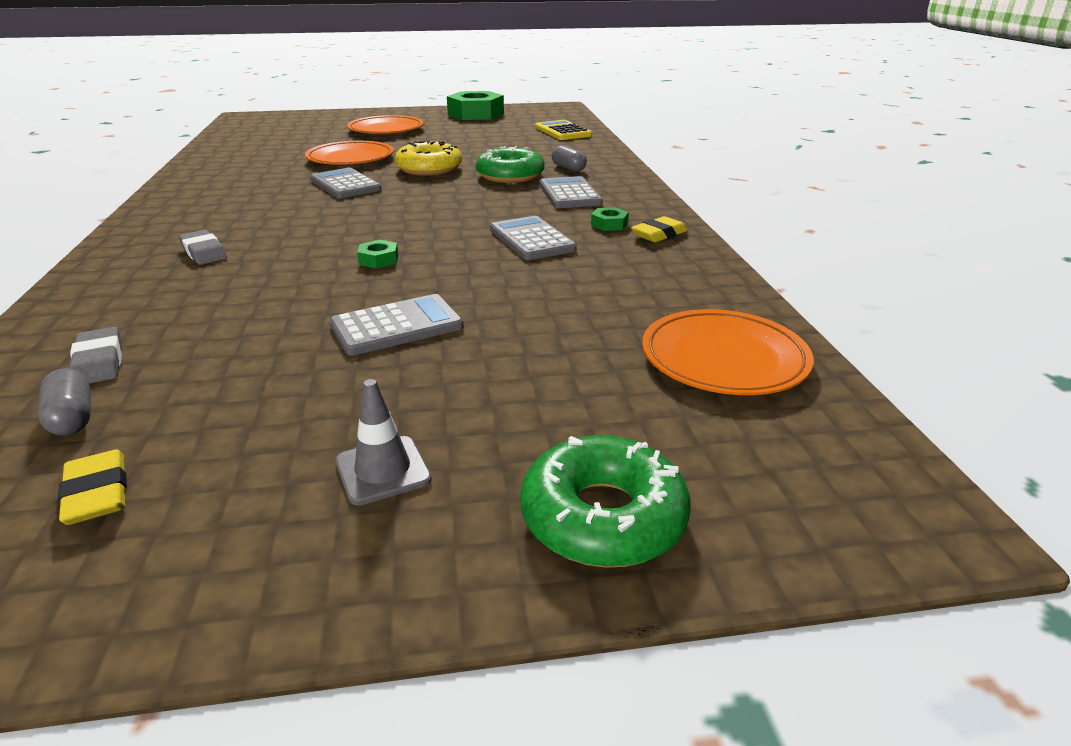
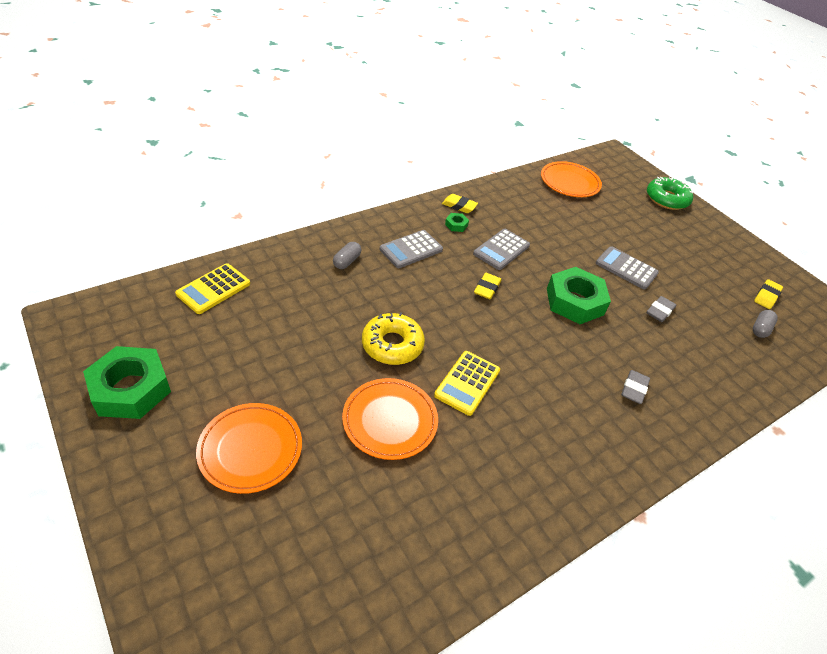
camera: 120 degrees left, 15 degrees up
(99, 362) = (737, 349): grey eraser -> grey eraser (659, 311)
(345, 185) = (467, 383): grey calculator -> yellow calculator
(378, 260) = (574, 301): green nut -> green nut, size x2.40
(383, 470) = (695, 241): grey traffic cone -> none
(463, 216) = (487, 288): none -> yellow eraser
(510, 176) = (385, 289): green donut -> none

